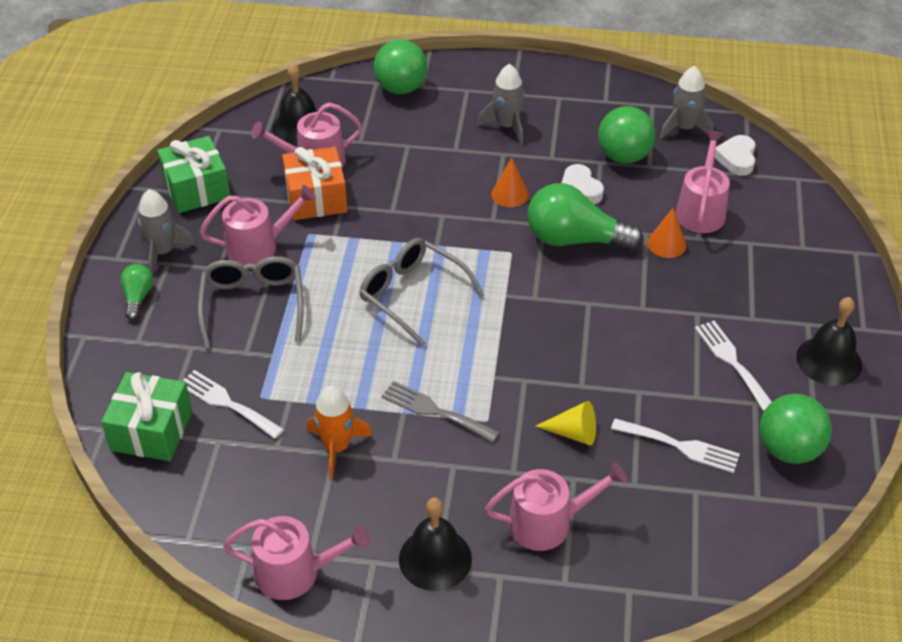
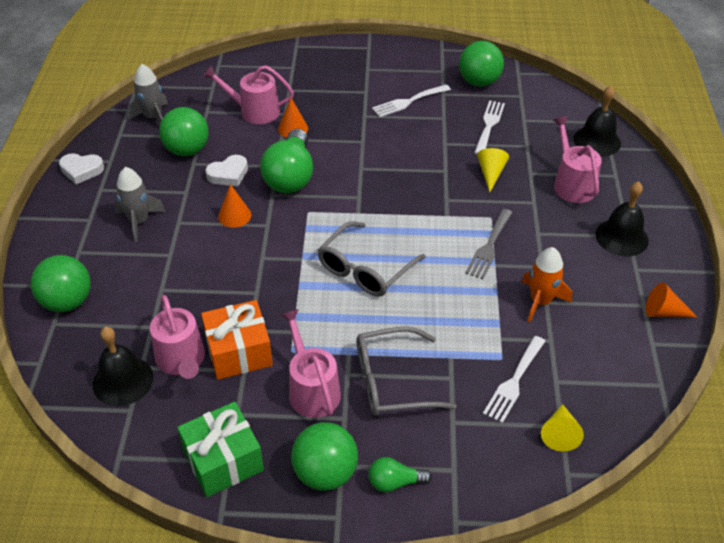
camera: 95 degrees left, 0 degrees up
(152, 430) = (559, 434): green gift -> yellow cone
(163, 252) = (325, 473): grey rocket -> green ball
(295, 572) = (663, 312): pink watering can -> orange cone
(736, 158) = (193, 92): white heart -> white heart (81, 170)
(829, 360) = (400, 62): black bell -> black bell (597, 141)

